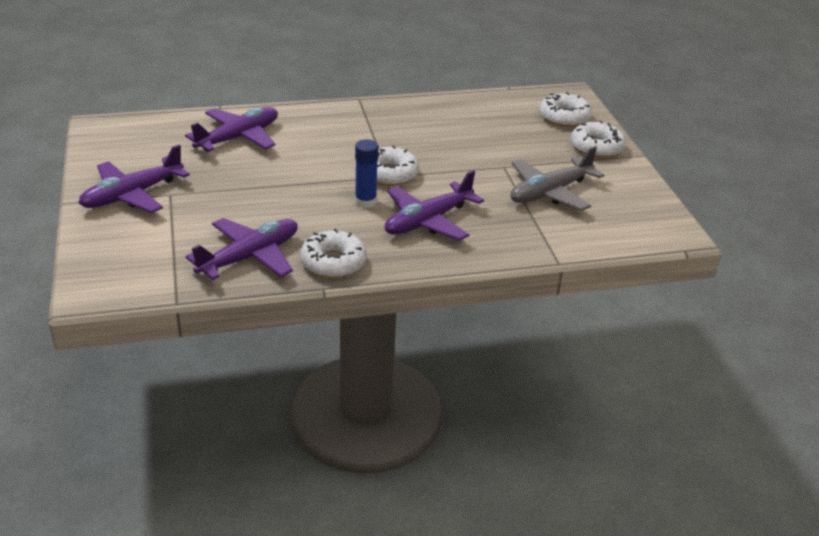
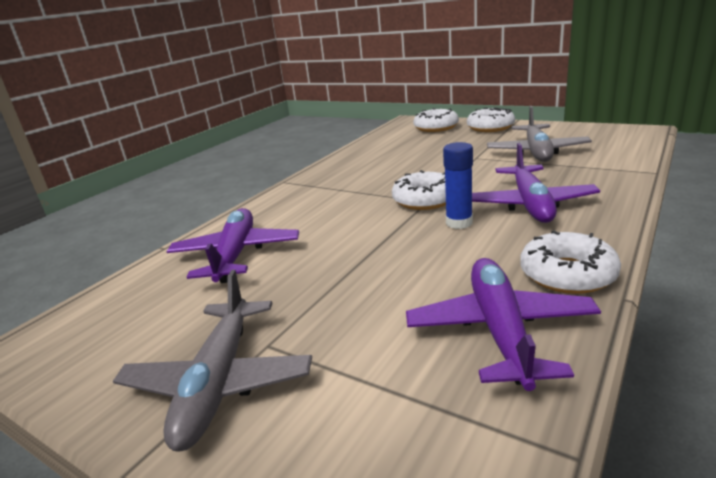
camera: 40 degrees left, 10 degrees down
(132, 195) = (218, 382): purple plane -> grey plane

